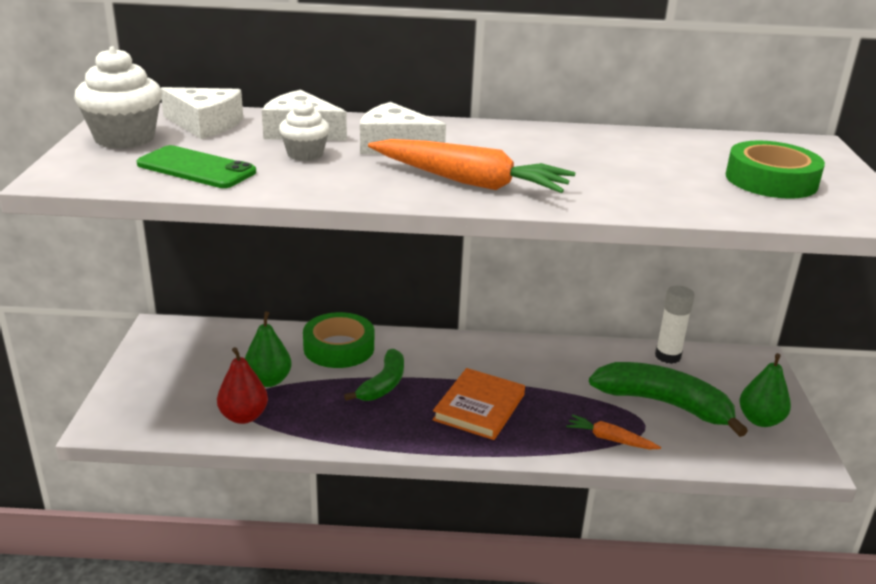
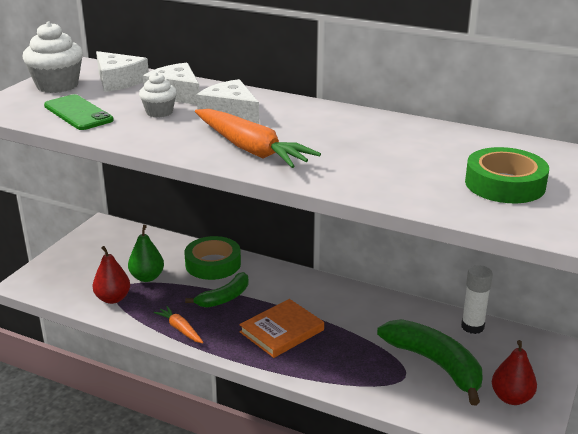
camera: 25 degrees right, 0 degrees up
(610, 439) = (365, 380): orange carrot -> orange carrot (180, 329)
(760, 420) = (511, 398): green pear -> red pear

